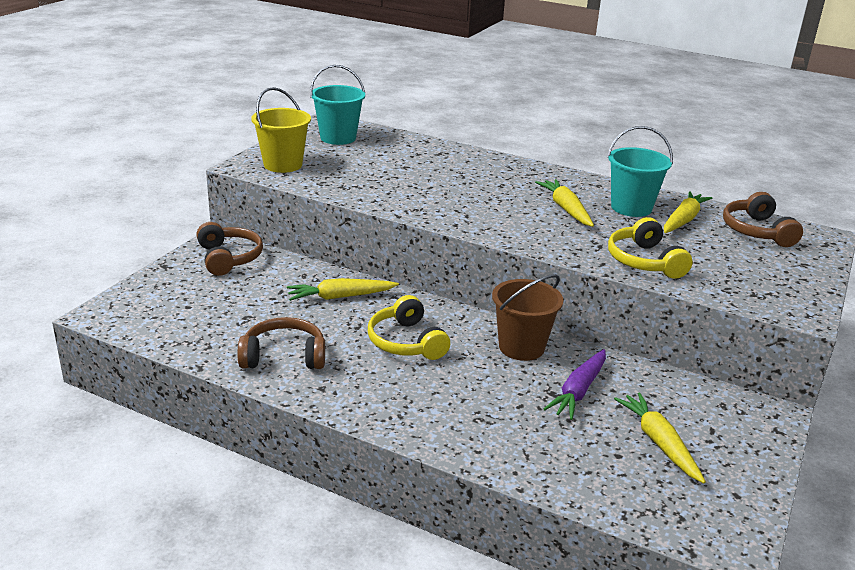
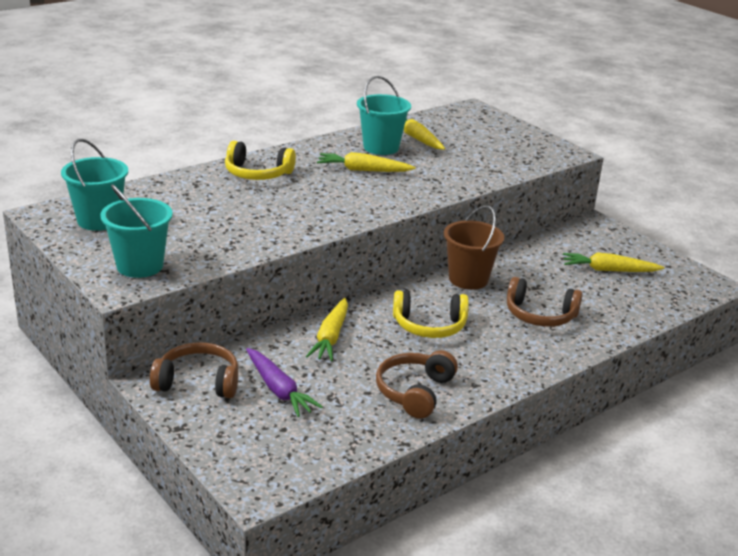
camera: 65 degrees left, 0 degrees up
(283, 165) = (140, 266): yellow bucket -> turquoise bucket
(578, 391) = (537, 277): purple carrot -> purple carrot (278, 390)
(644, 261) = (470, 172): yellow headphones -> yellow headphones (257, 173)
(757, 231) = (451, 123): brown headphones -> brown headphones (540, 315)

